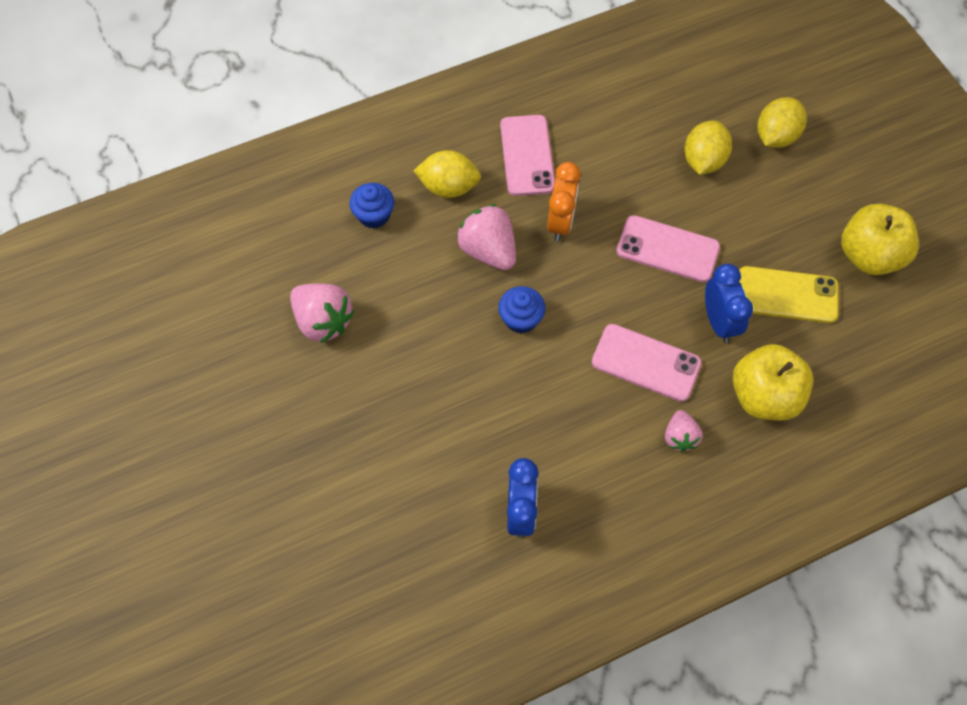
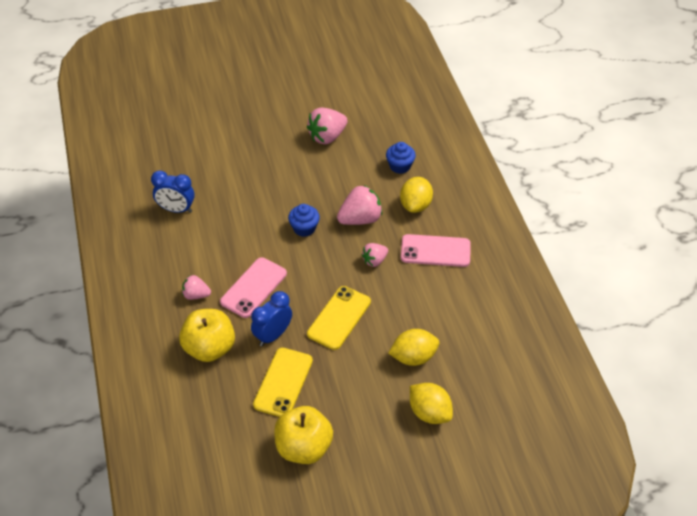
camera: 100 degrees right, 15 degrees down
(560, 222) = (374, 260): orange clock -> pink strawberry
(667, 249) = (339, 318): pink phone -> yellow phone
(703, 160) = (413, 357): yellow lemon -> yellow lemon turned 45 degrees counterclockwise
(718, 322) = (273, 335): blue clock -> blue clock turned 135 degrees clockwise

